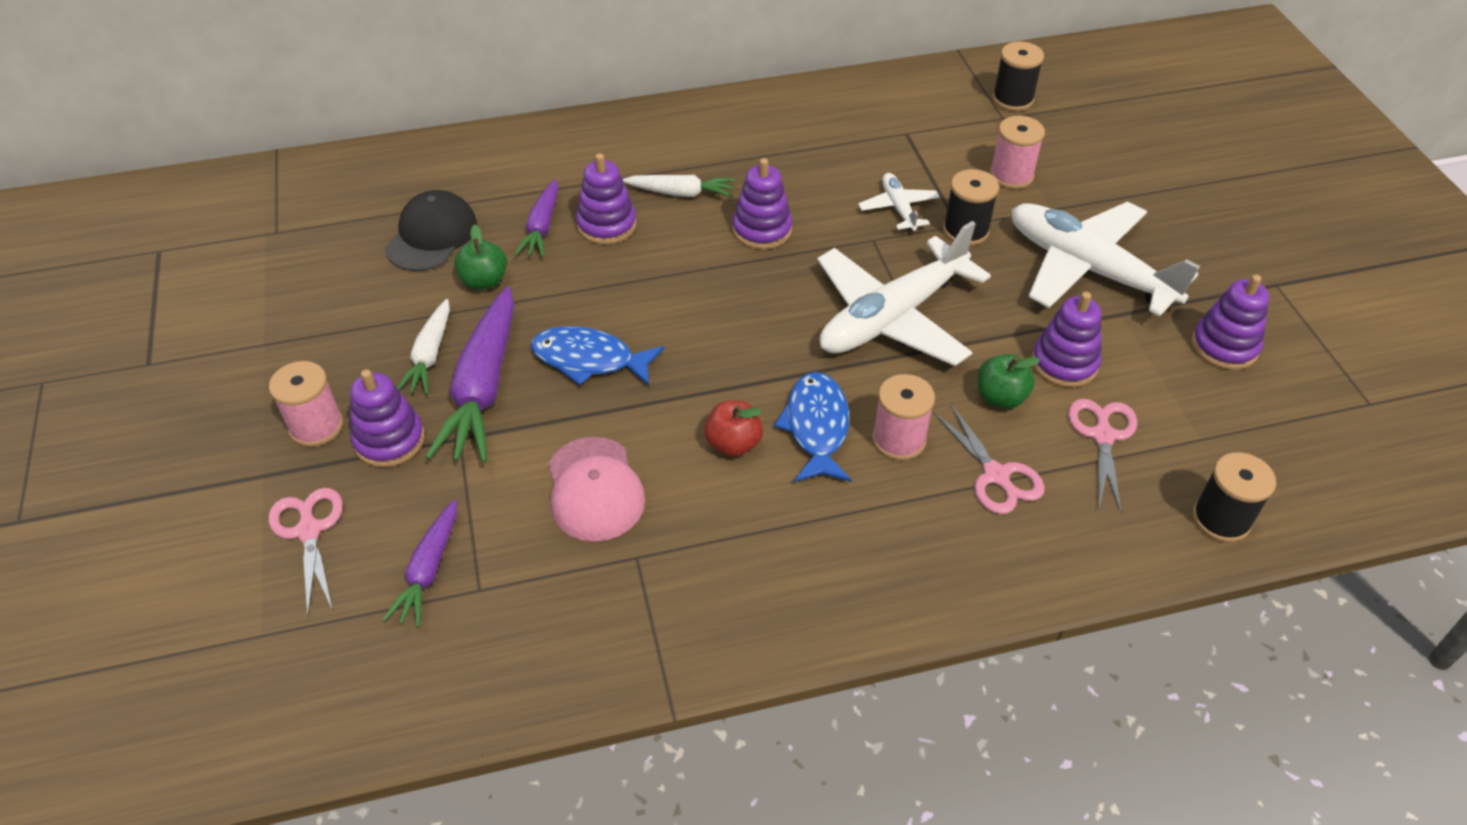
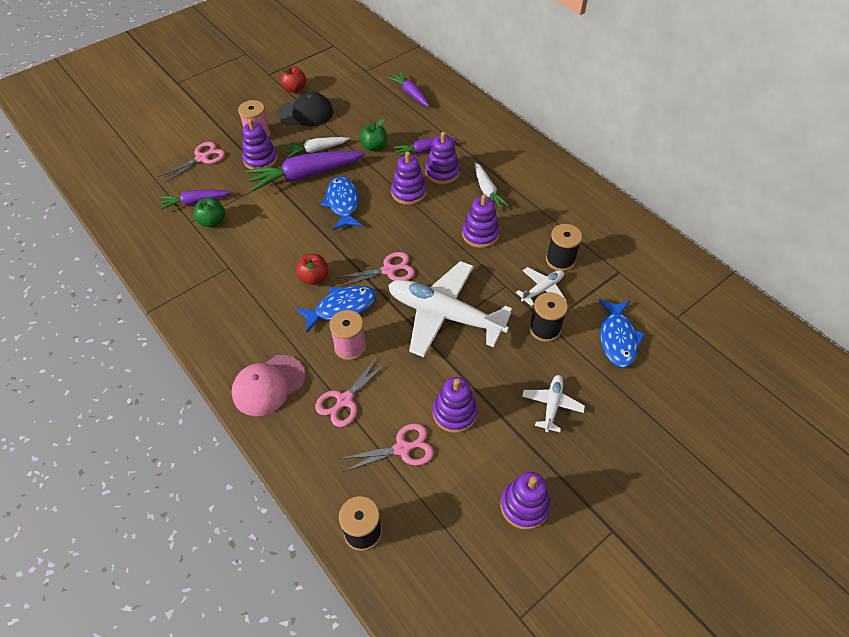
camera: 65 degrees right, 5 degrees up
(232, 338) = (294, 89): none -> red apple
(392, 199) = (410, 94): none -> purple carrot
(431, 236) = (394, 117): black cap -> black cap (306, 113)
(595, 489) = (262, 237): pink cap -> pink cap (268, 385)
(622, 275) = (408, 192): none -> purple stacking toy
(772, 349) = (388, 270): none -> pink scissors
(1000, 397) = (407, 386): green apple -> green apple (212, 221)
(1011, 175) = (617, 338): pink spool -> blue fish
(1012, 99) = (702, 317): black spool -> black spool (560, 260)
(1087, 268) = (552, 405): white plane -> white plane, size x0.47

